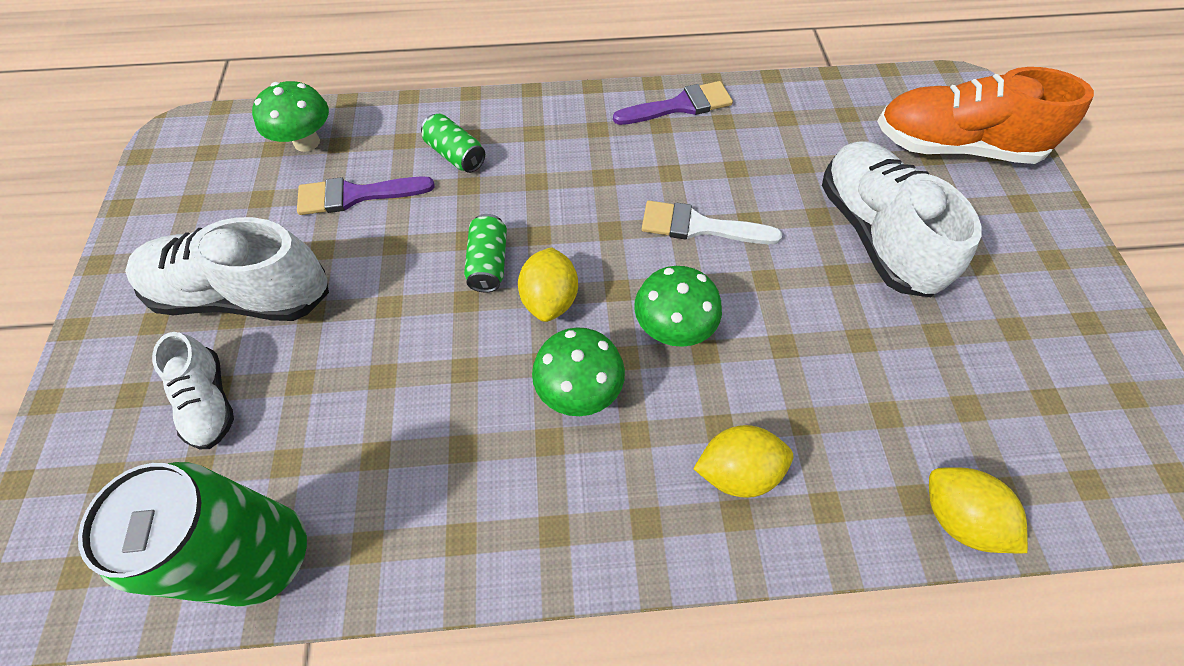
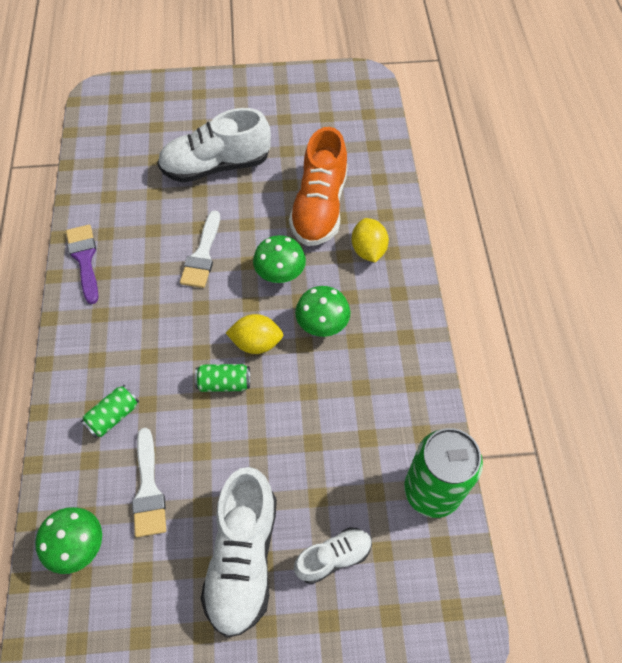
camera: 90 degrees left, 0 degrees up
(357, 195) = (148, 489): purple brush -> white brush
(953, 147) = (150, 114): orange shoe -> orange shoe (319, 207)
(956, 517) = (387, 165): yellow lemon -> none

